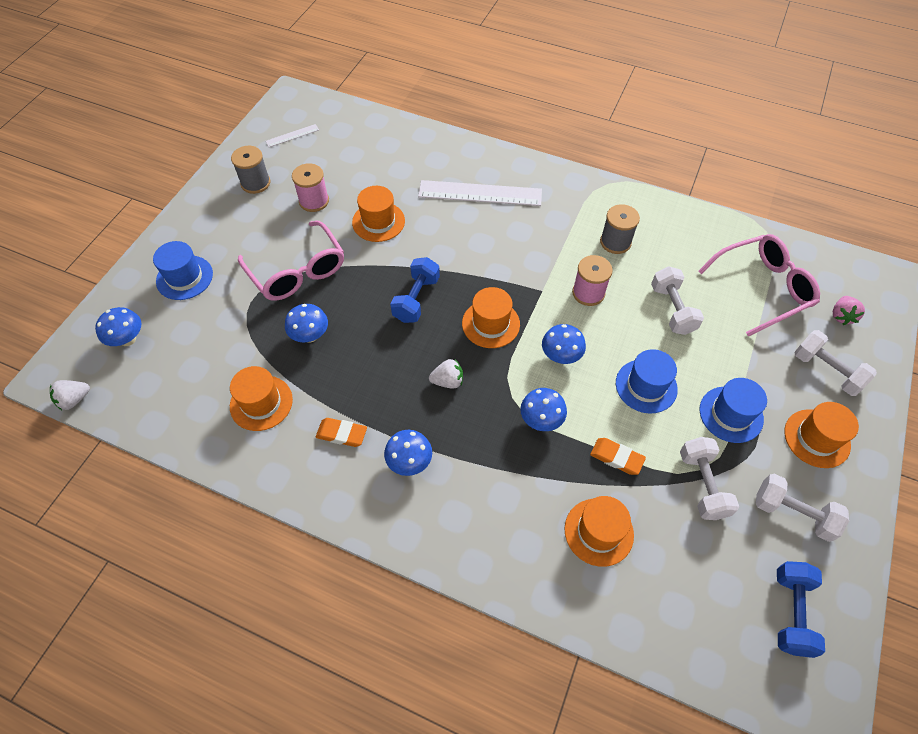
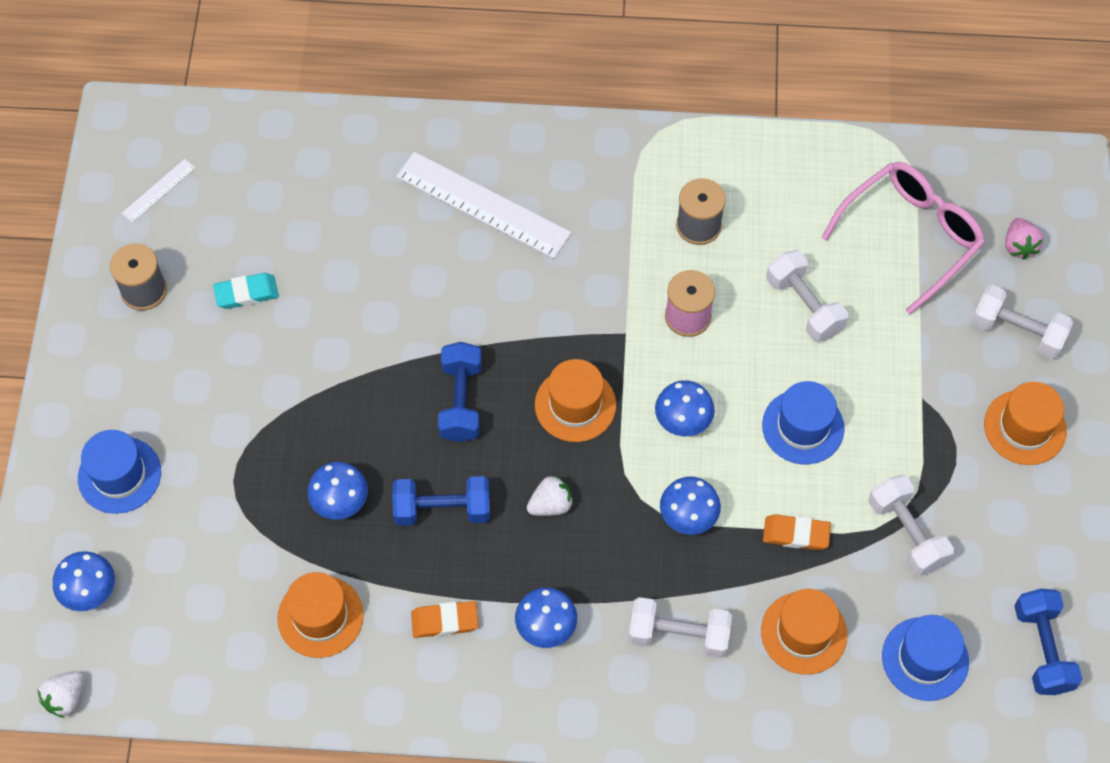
camera: 20 degrees left, 5 degrees up
(297, 271) = (276, 413): pink glasses -> none
(314, 201) = (246, 293): pink spool -> turquoise eraser
(374, 361) = (442, 509): none -> blue dumbbell
(378, 222) = (356, 298): orange hat -> none
(480, 193) = (483, 205): white ruler -> white ruler turned 45 degrees clockwise
(731, 414) = (916, 430): blue hat -> blue hat (925, 659)
(793, 513) = (1018, 532): white dumbbell -> white dumbbell (678, 635)

